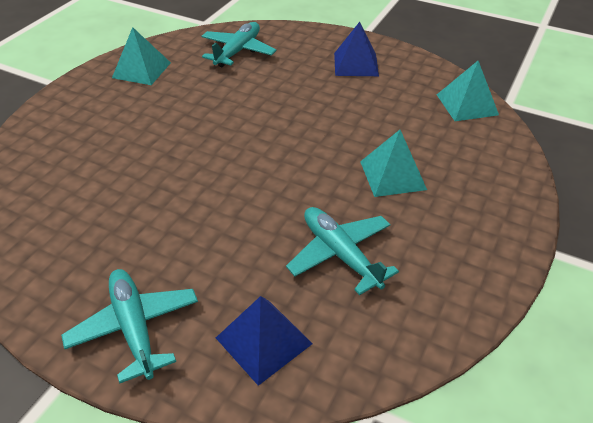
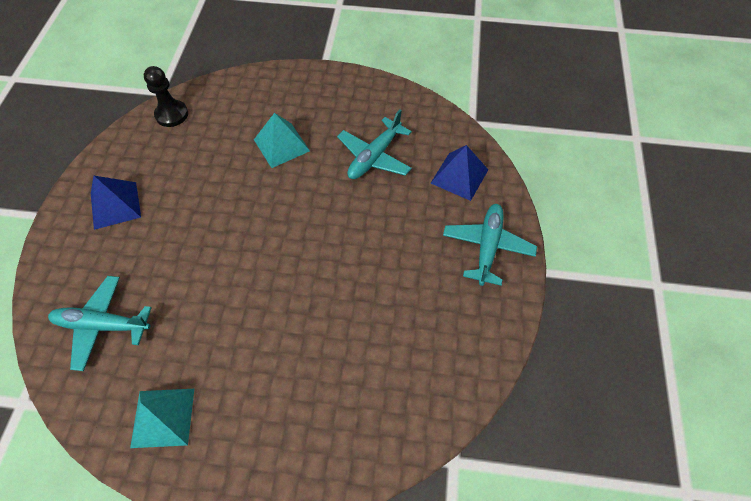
camera: 110 degrees left, 15 degrees up
(134, 327) = (487, 247): turquoise plane -> turquoise plane turned 150 degrees clockwise
(467, 104) = (172, 114): turquoise pyramid -> black pawn

